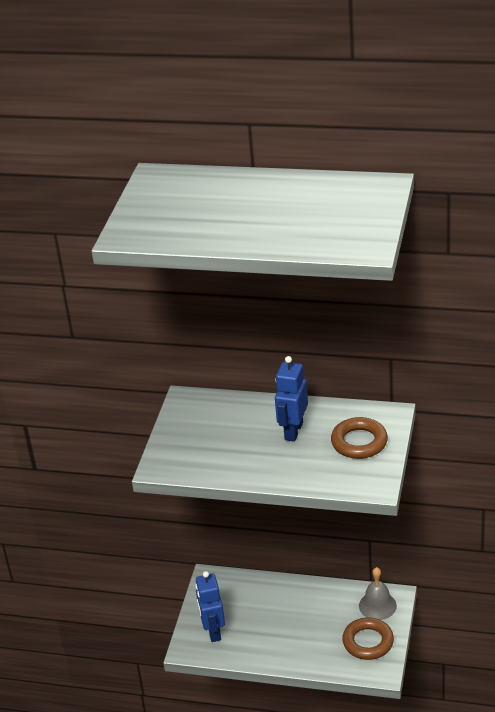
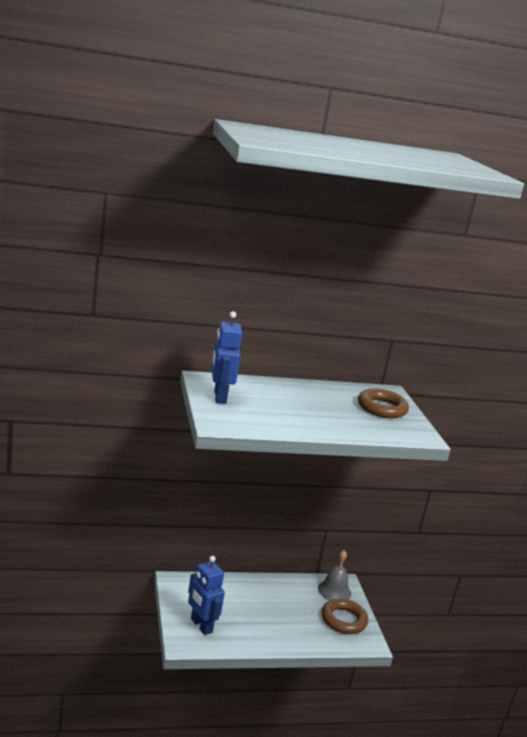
camera: 30 degrees left, 15 degrees down
(293, 431) = (320, 401): blue robot -> blue robot (219, 397)

